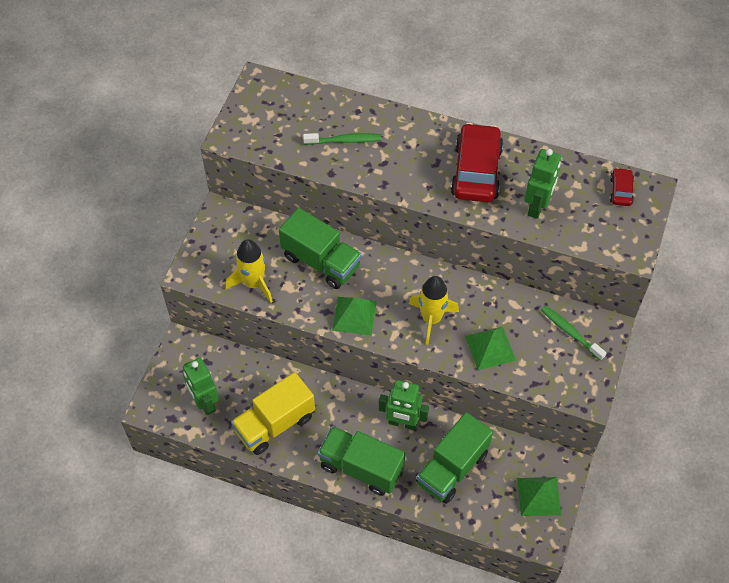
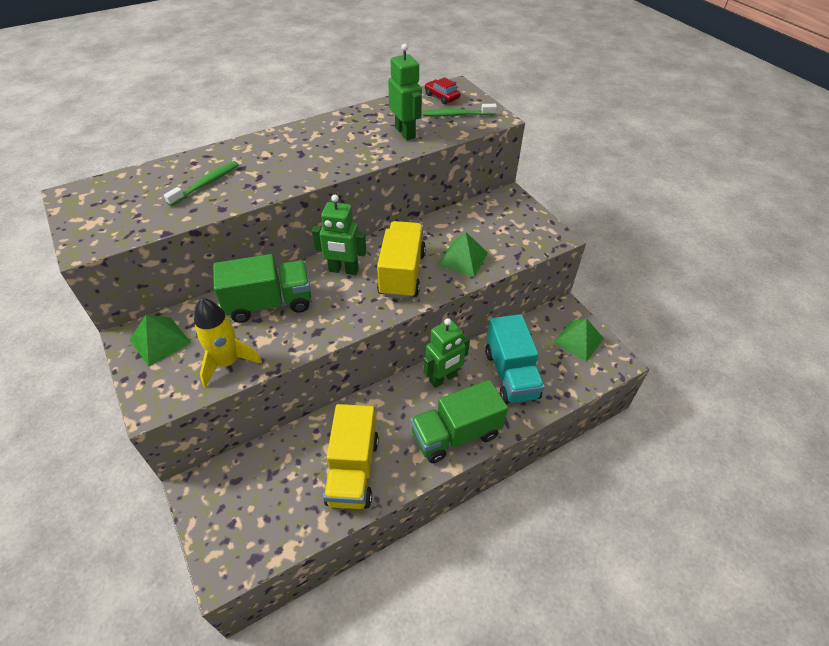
camera: 50 degrees left, 10 degrees down
(205, 403) = (272, 514): green robot -> green robot (343, 270)
(354, 315) = (343, 316): green pyramid -> green pyramid (160, 341)
(431, 319) = (402, 274): yellow rocket -> yellow truck
(452, 468) = (511, 374): green truck -> turquoise truck
(476, 171) = (336, 141): red car -> none
(570, 332) = (494, 214): green toothbrush -> green toothbrush (456, 115)

